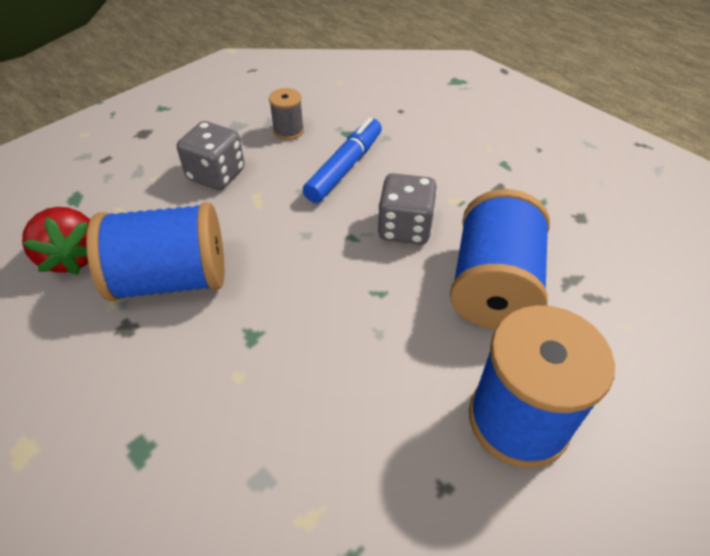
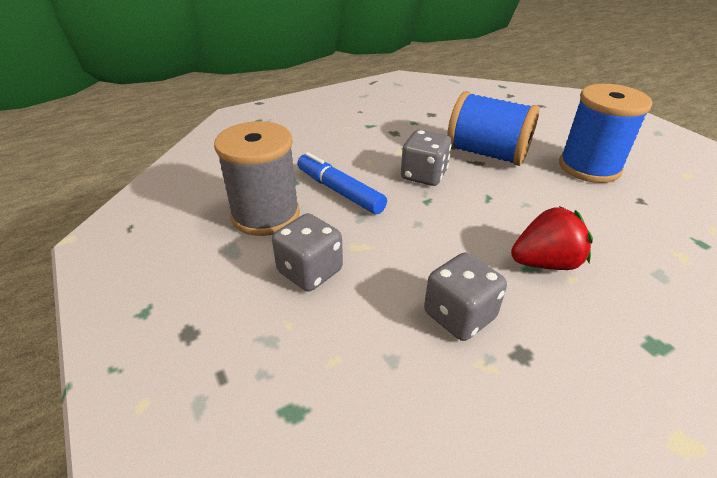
camera: 75 degrees left, 10 degrees down
(73, 257) = (409, 408): red strawberry -> red strawberry (545, 263)
(171, 279) = (459, 315): blue spool -> grey dice
(288, 131) = (265, 215): grey spool -> grey spool, size x2.11

